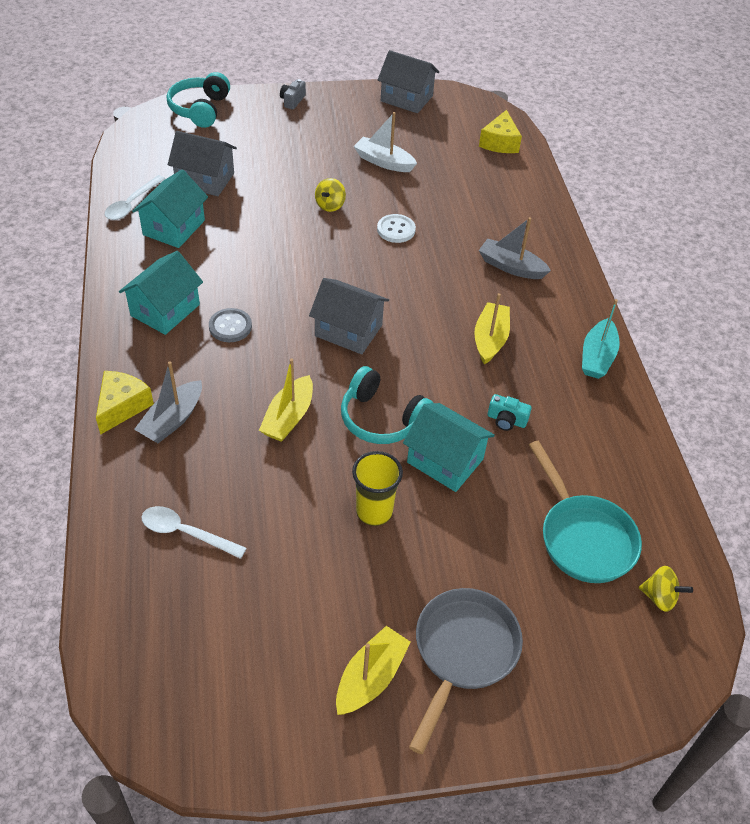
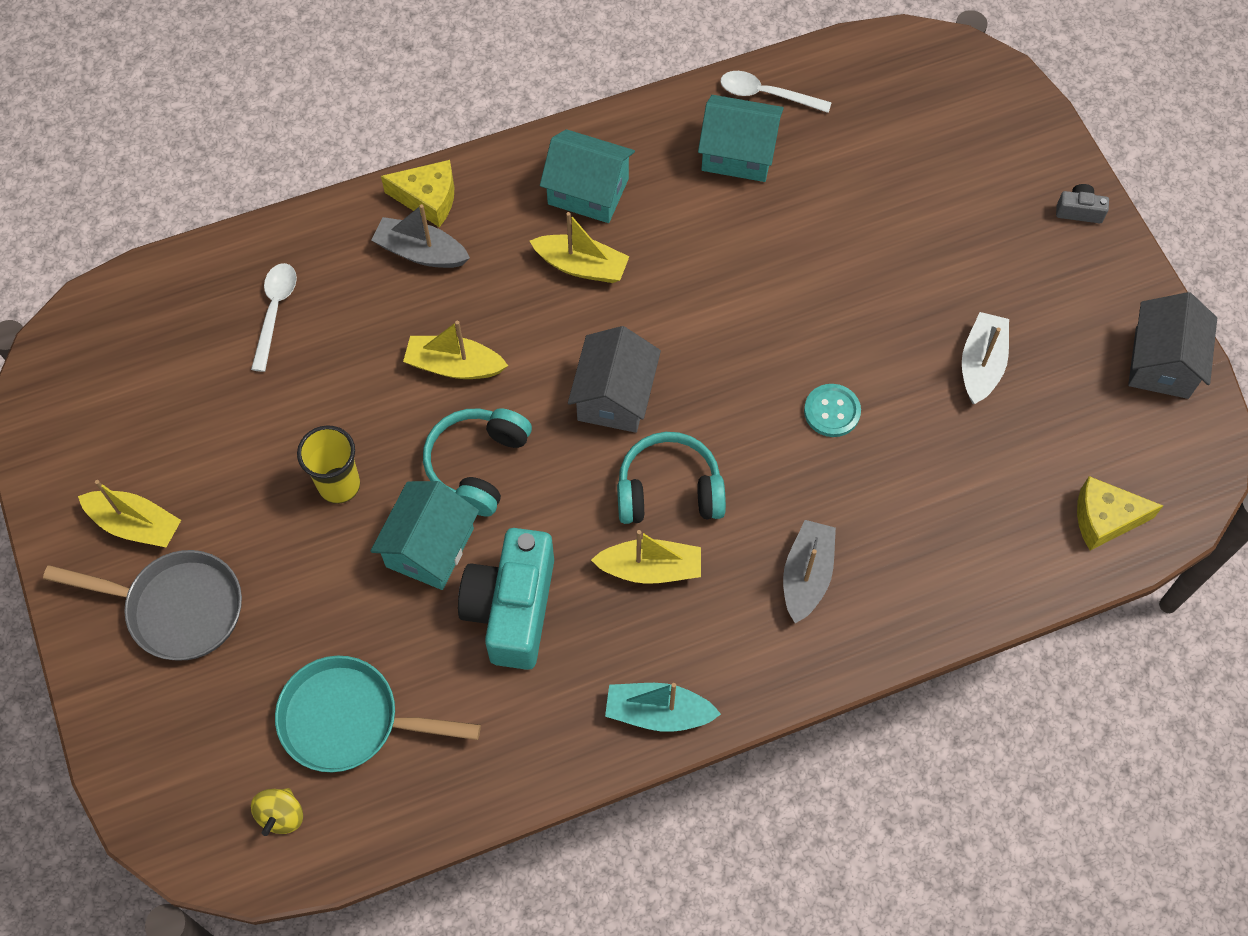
camera: 80 degrees right, 15 degrees up
(200, 109) = (1002, 104): turquoise headphones -> turquoise headphones (669, 490)
(205, 179) = (848, 157): grey house -> none
(230, 326) = (581, 266): grey button -> yellow boat
(330, 205) = (853, 318): yellow spinning top -> none
(396, 230) = (832, 411): white button -> turquoise button
(506, 420) = (512, 609): turquoise camera -> turquoise camera, size x2.38
(583, 537) = (349, 720): turquoise pan -> turquoise pan turned 45 degrees clockwise

